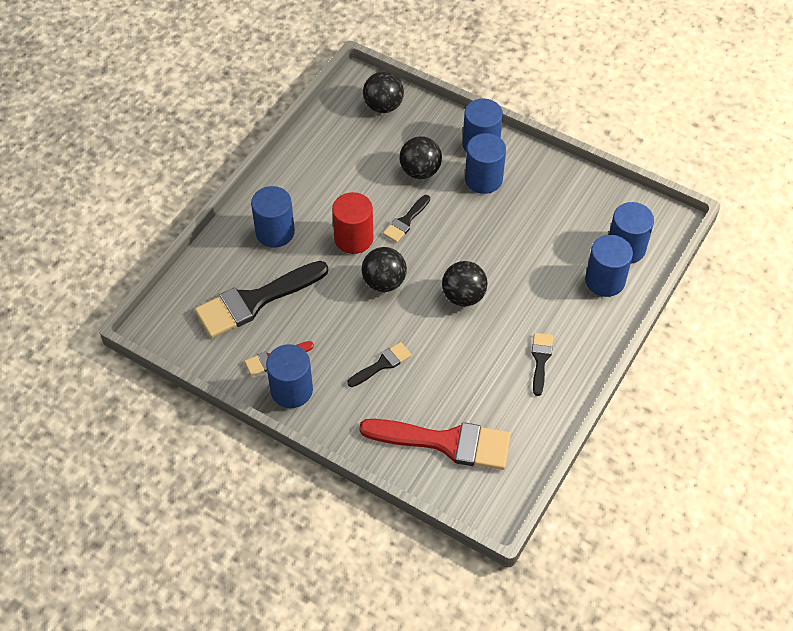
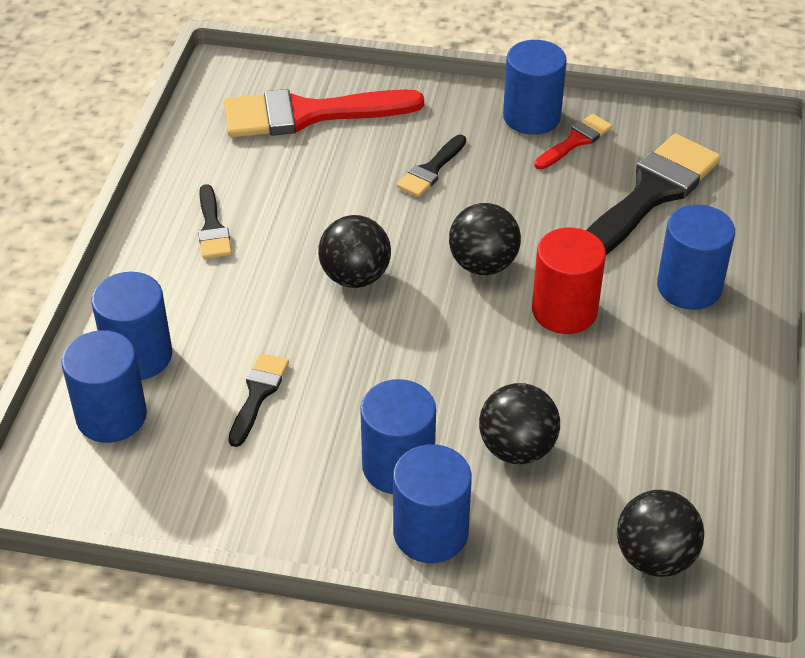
camera: 160 degrees right, 10 degrees down
(406, 221) = (497, 359): black brush -> black brush (258, 395)

